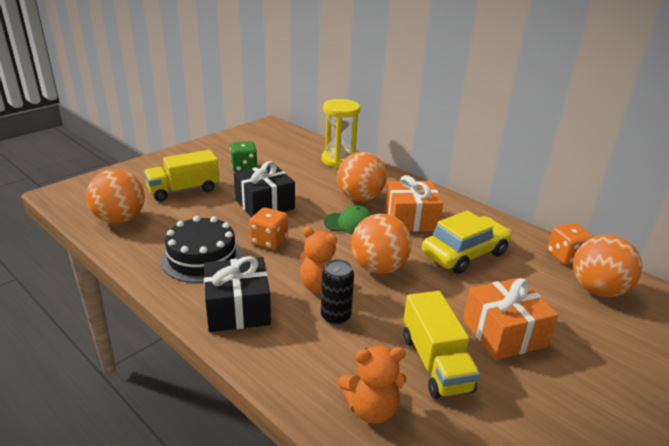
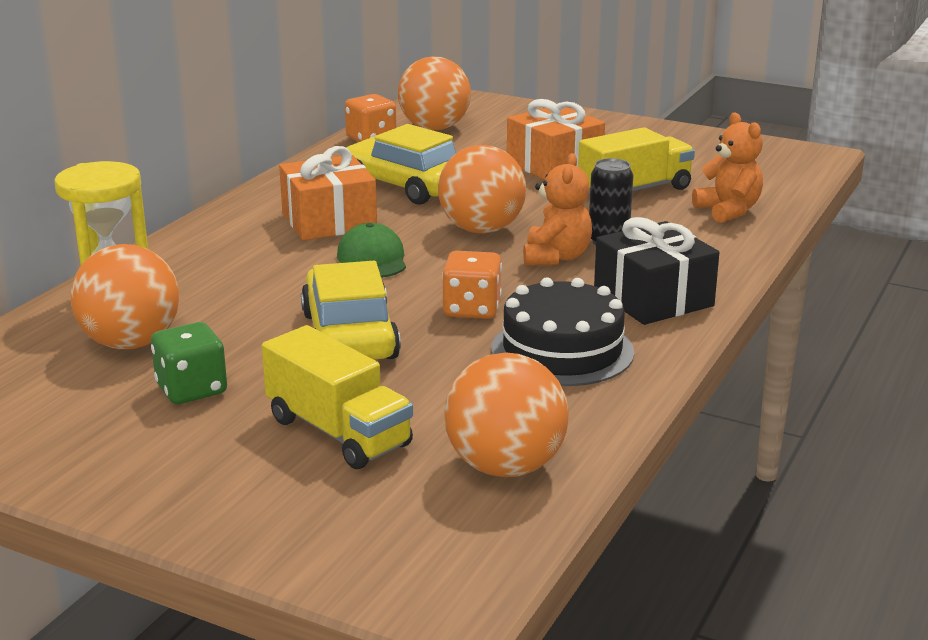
camera: 105 degrees left, 5 degrees down
(264, 204) = (349, 336): black gift -> yellow car
(360, 198) = (277, 262): orange ball -> orange ball (131, 343)

